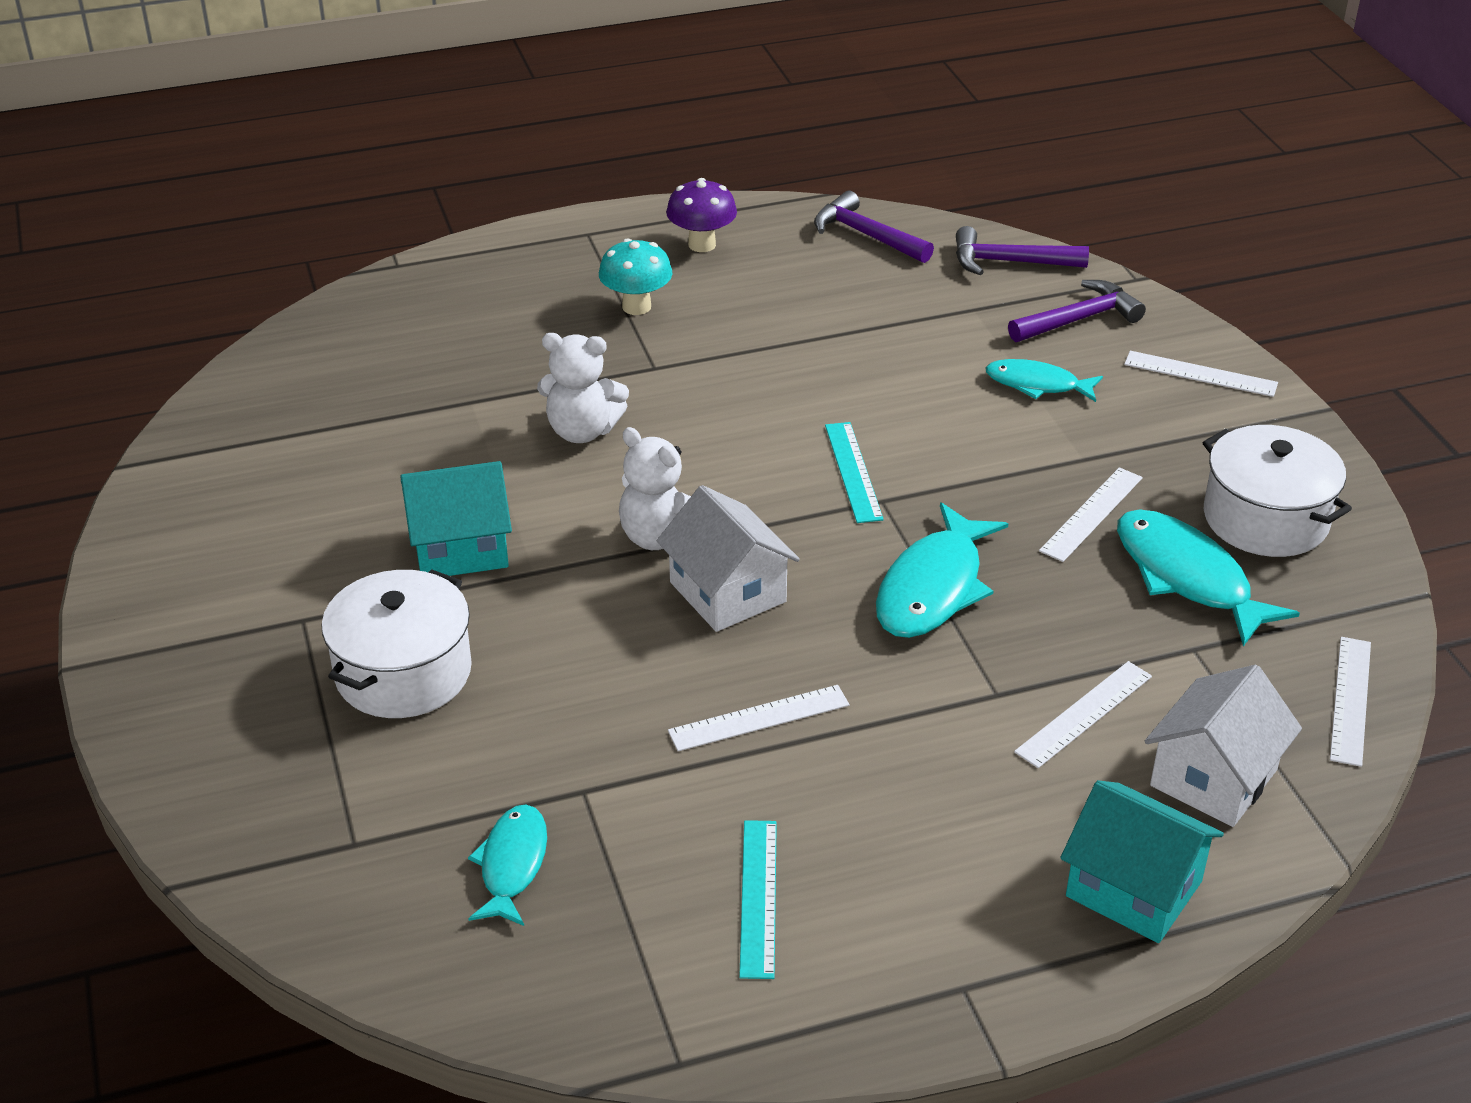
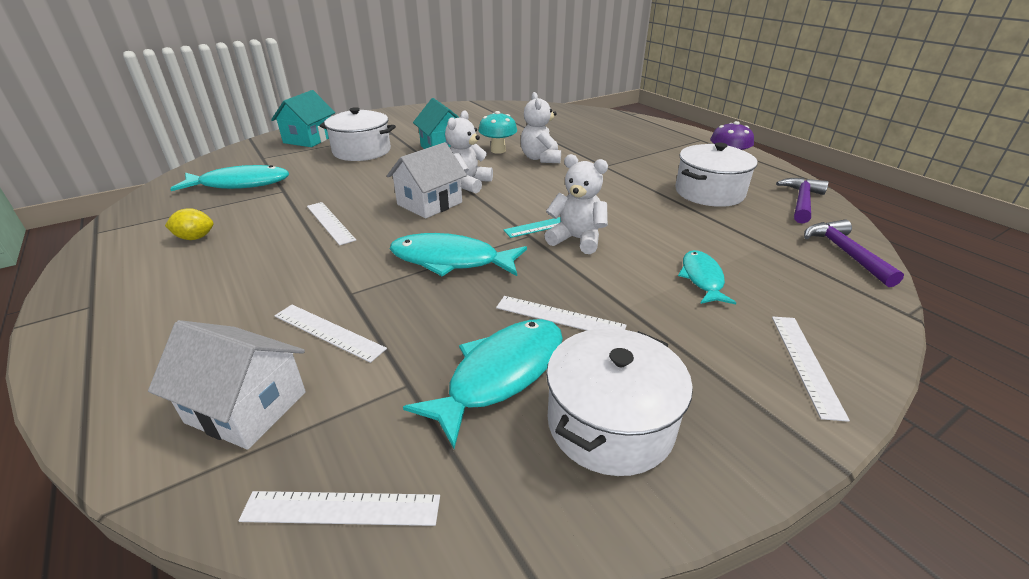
camera: 75 degrees right, 5 degrees down
(512, 865) = (240, 184): turquoise fish -> turquoise fish, size x1.60
(636, 306) = (652, 156): turquoise mushroom -> turquoise mushroom (498, 150)
(758, 897) = (195, 238): turquoise ruler -> yellow lemon
(806, 299) = (709, 192): none -> white pot
(909, 458) = (577, 239): none -> white teddy bear
(1079, 319) = (810, 290): purple hammer -> none
(1134, 889) = (139, 370): turquoise house -> turquoise house (309, 139)

